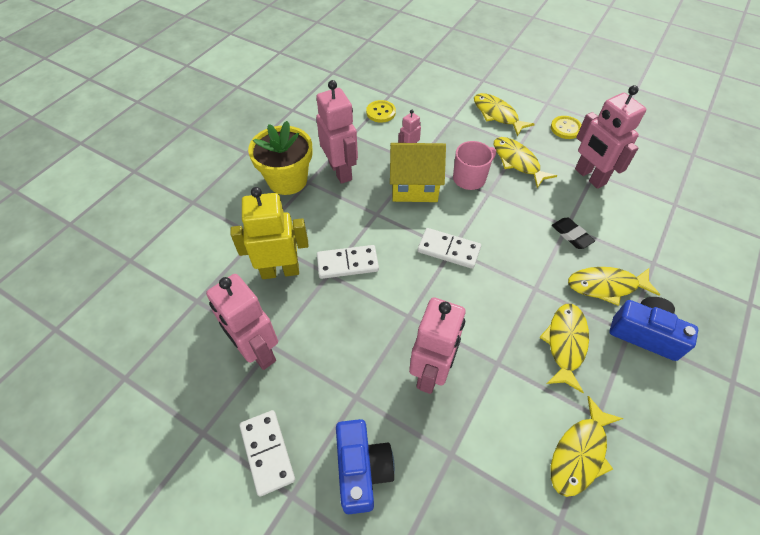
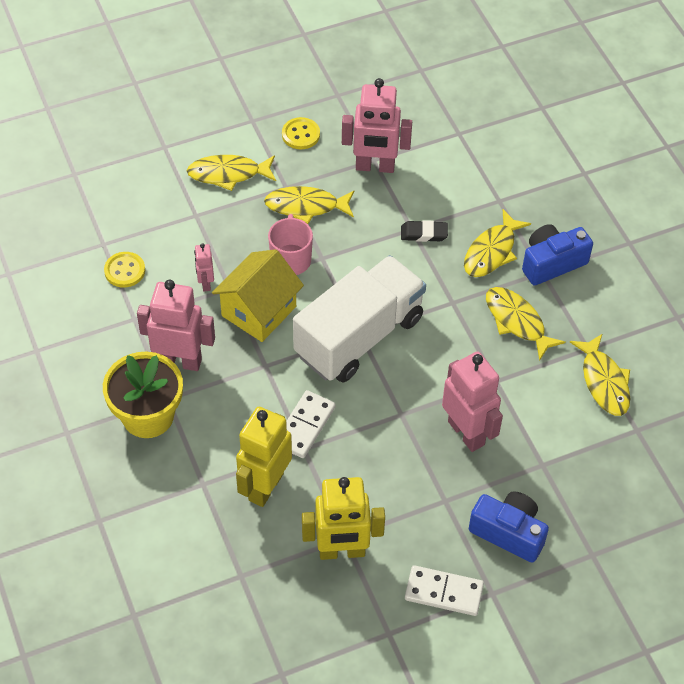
camera: 55 degrees left, 0 degrees up
(258, 351) = (342, 551): pink robot -> yellow robot
(448, 250) = (359, 336): white domino -> white truck

